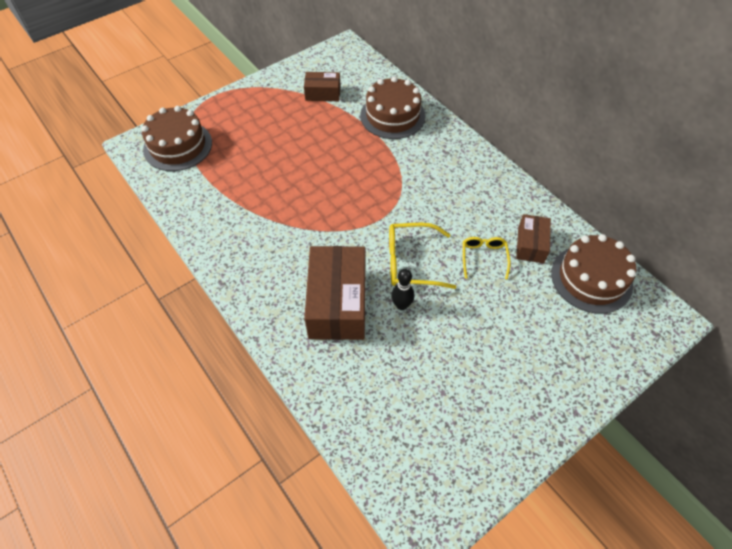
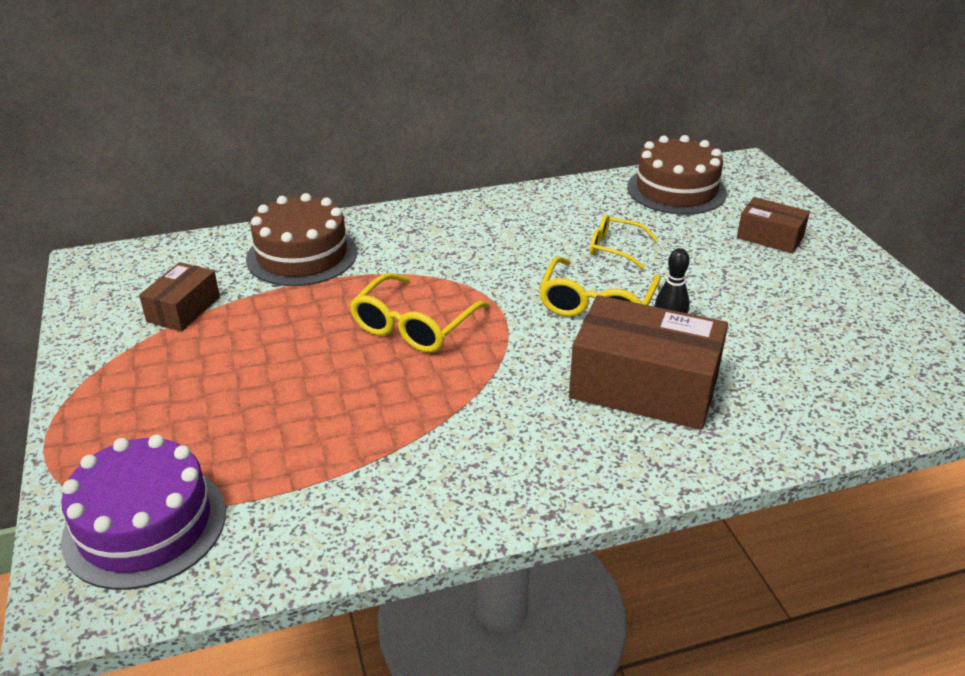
camera: 70 degrees left, 20 degrees down
(178, 146) = (145, 525): brown cake -> purple cake
(349, 184) = (414, 326): none -> yellow glasses
(531, 244) = (610, 212): brown box -> brown box (770, 237)

